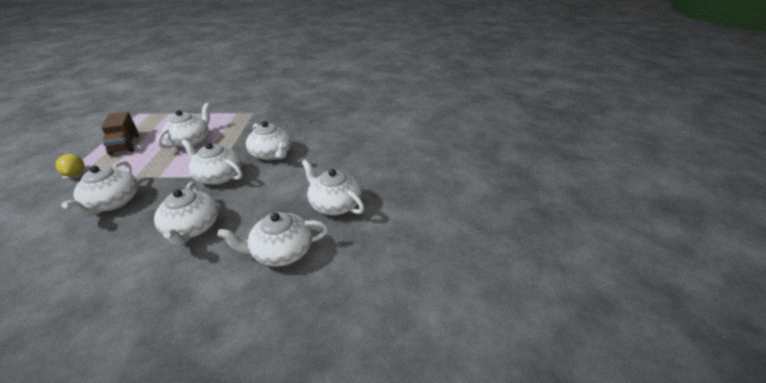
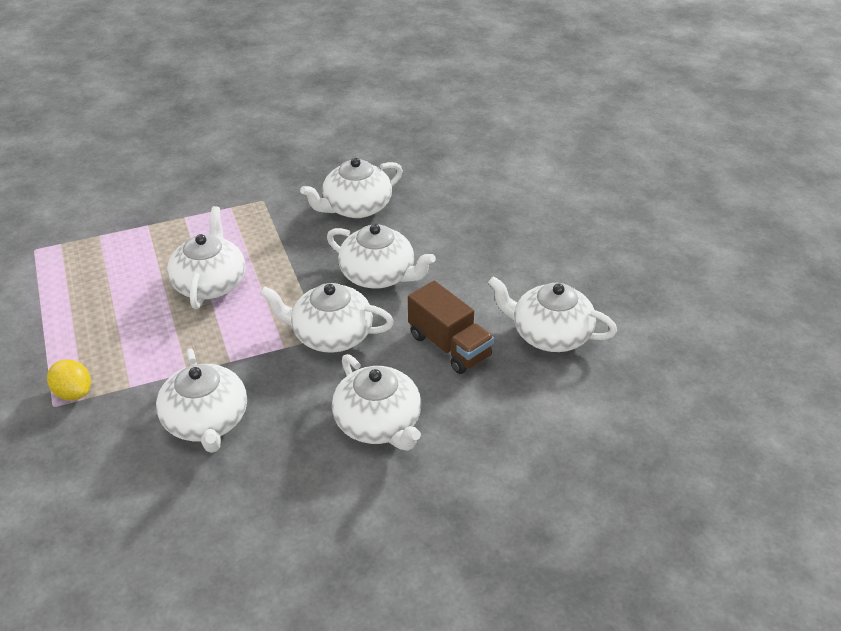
camera: 20 degrees left, 5 degrees up
(125, 145) = (94, 319): brown truck -> brown truck (449, 346)
(281, 251) = (536, 419): white teapot -> white teapot (356, 207)

